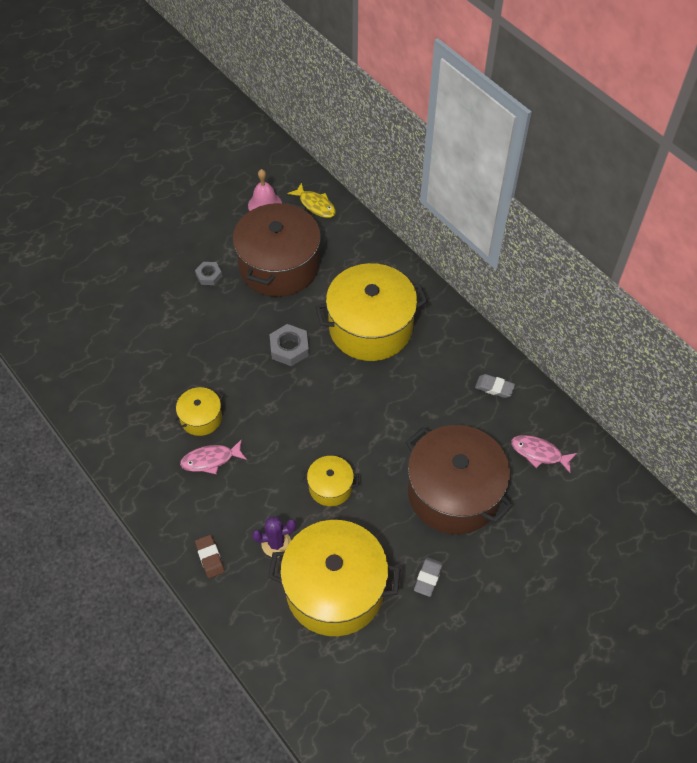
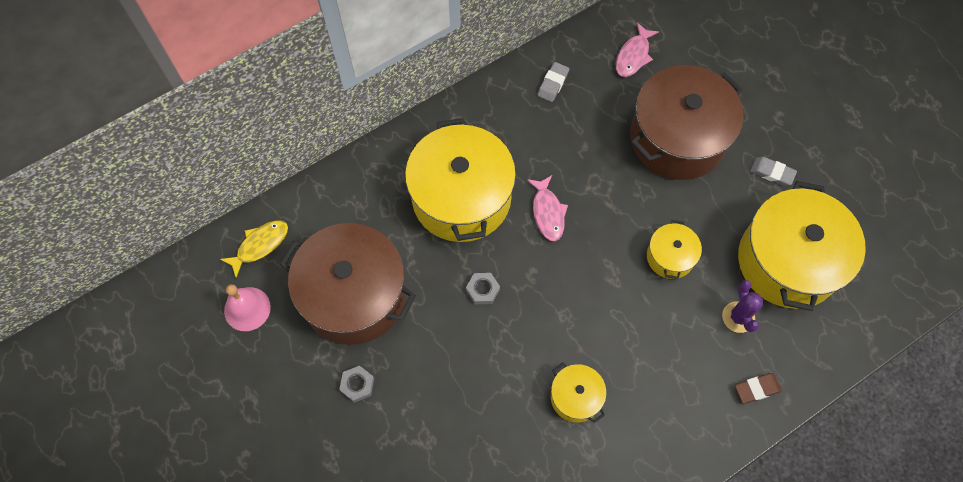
camera: 85 degrees left, 10 degrees up
(211, 460) = (633, 386): pink fish -> pink fish (547, 212)
(289, 348) = (483, 290): grey nut -> grey nut, size x0.65

